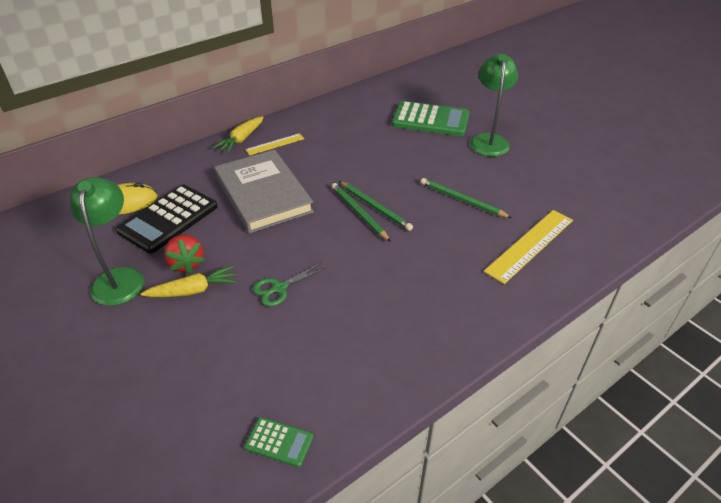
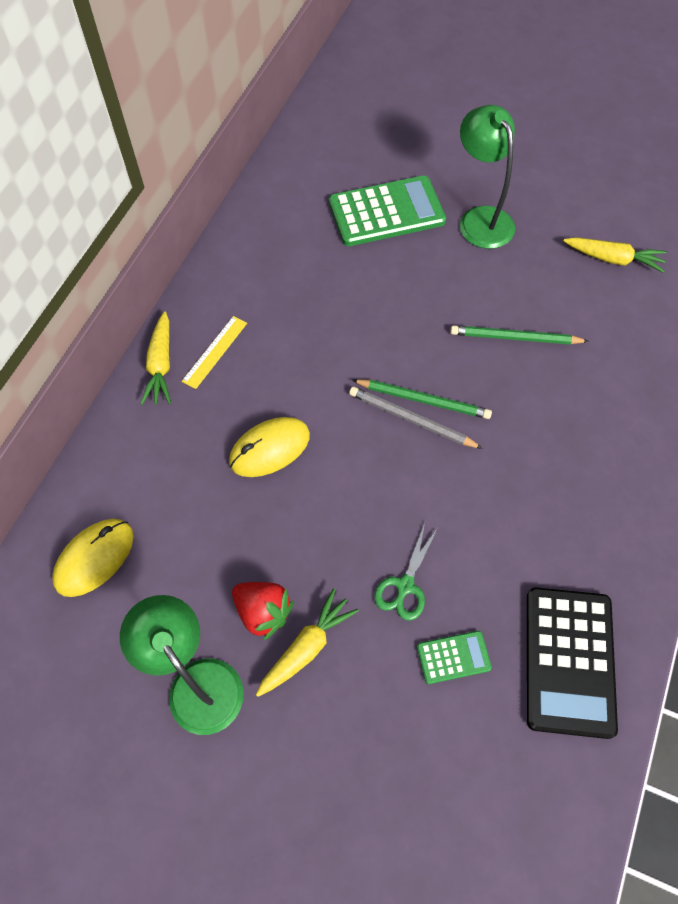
camera: 30 degrees left, 20 degrees up
(168, 219) = (178, 555): black calculator -> black calculator (569, 661)
(263, 194) = (269, 448): grey book -> yellow mouse
(279, 442) = (558, 783): green calculator -> green calculator (453, 657)
(359, 213) = (411, 420): green pencil -> grey pencil
(530, 245) = (629, 372): yellow ruler -> none
(566, 187) = (613, 259): none -> yellow carrot

